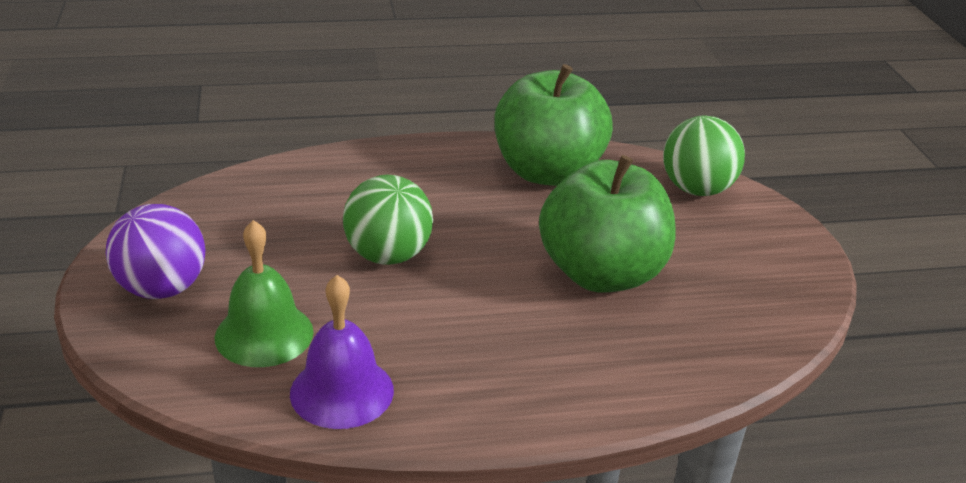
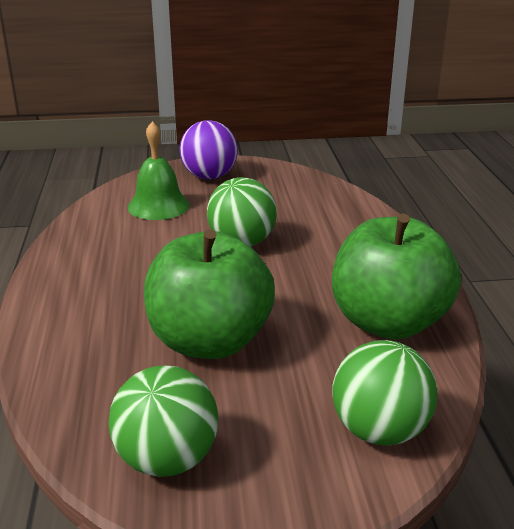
camera: 95 degrees right, 5 degrees down
(342, 391) = (96, 230): purple bell -> none
(772, 291) = (167, 459): none -> green ball

